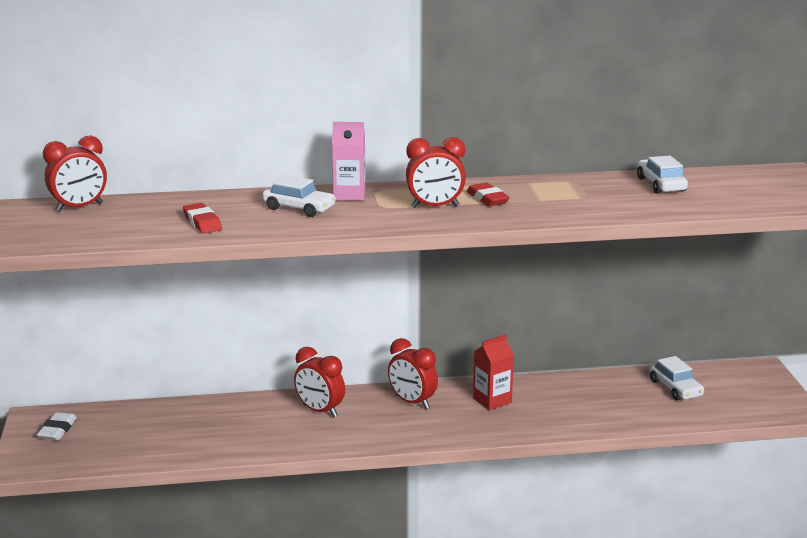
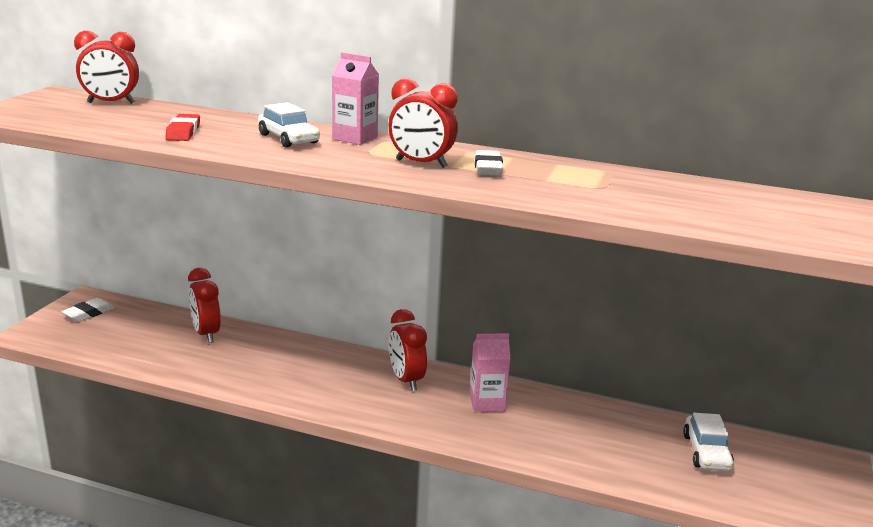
camera: 25 degrees right, 0 degrees up
(320, 411) = (313, 362): red clock -> red clock (206, 334)
(487, 199) = (488, 168): red eraser -> white eraser
(492, 400) = (487, 403): red carton -> pink carton
(661, 184) = (713, 195): white car -> none

